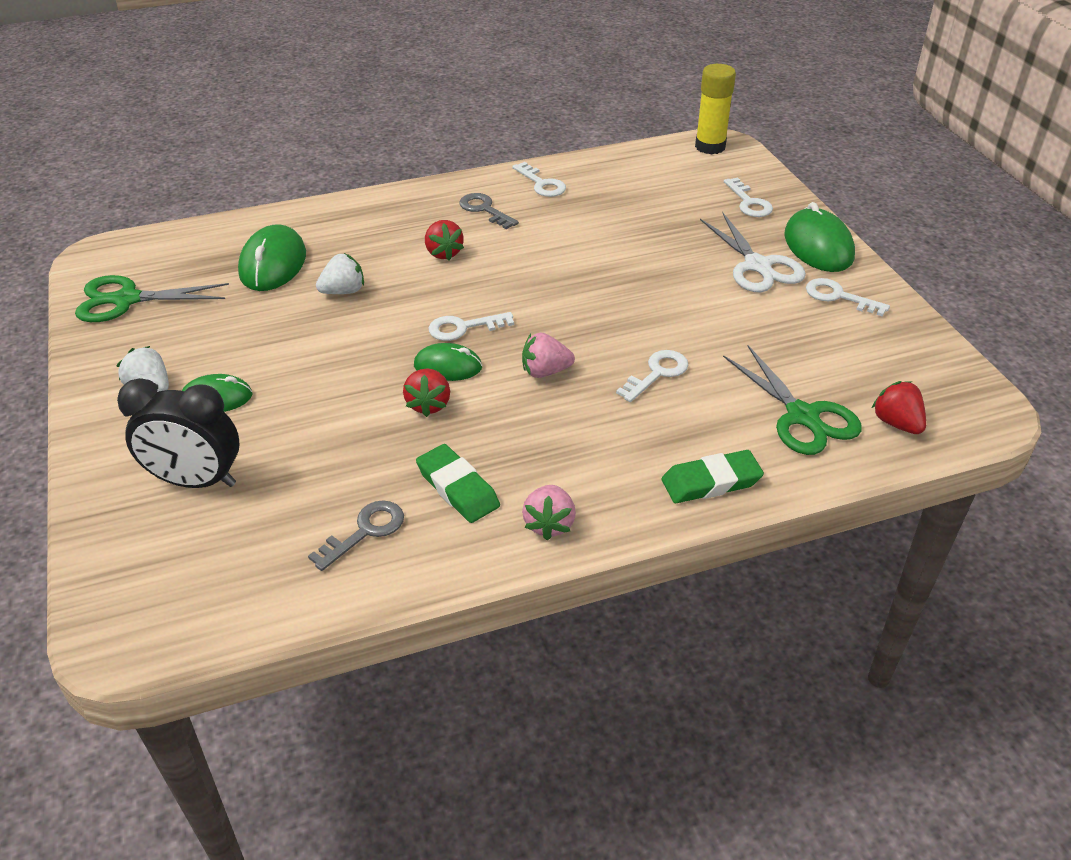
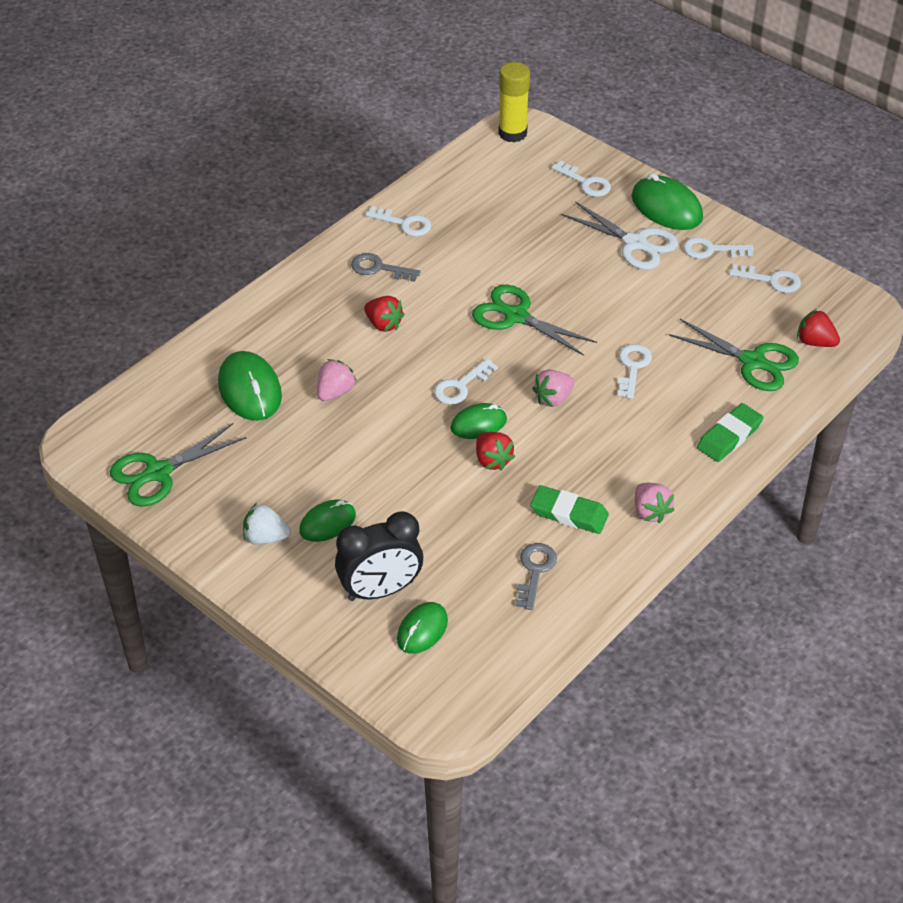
camera: 30 degrees left, 5 degrees up
(193, 539) = (422, 630): none -> green mouse
(343, 291) = (335, 392): white strawberry -> pink strawberry
(576, 288) = (516, 316): none -> green scissors
(888, 345) = (771, 280): none -> white key

